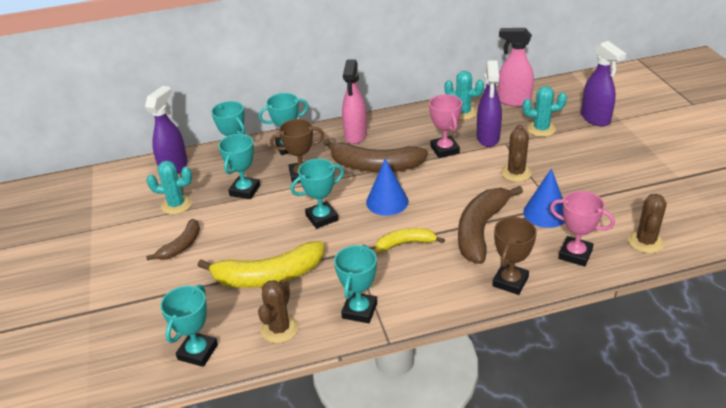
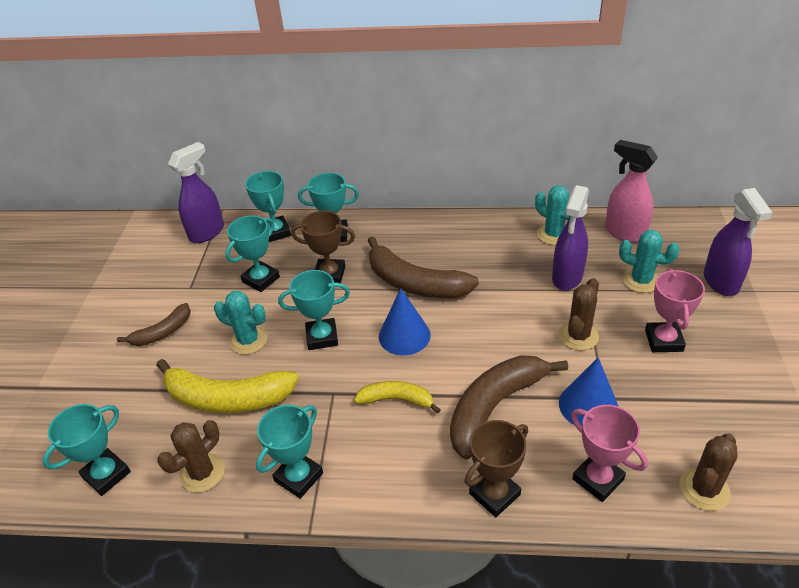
camera: 20 degrees right, 5 degrees up
(176, 205) = (185, 279): turquoise cactus -> turquoise cactus (248, 340)
(355, 135) = (414, 237): pink spray bottle -> none
(444, 150) = (506, 281): pink trophy -> pink trophy (663, 340)

